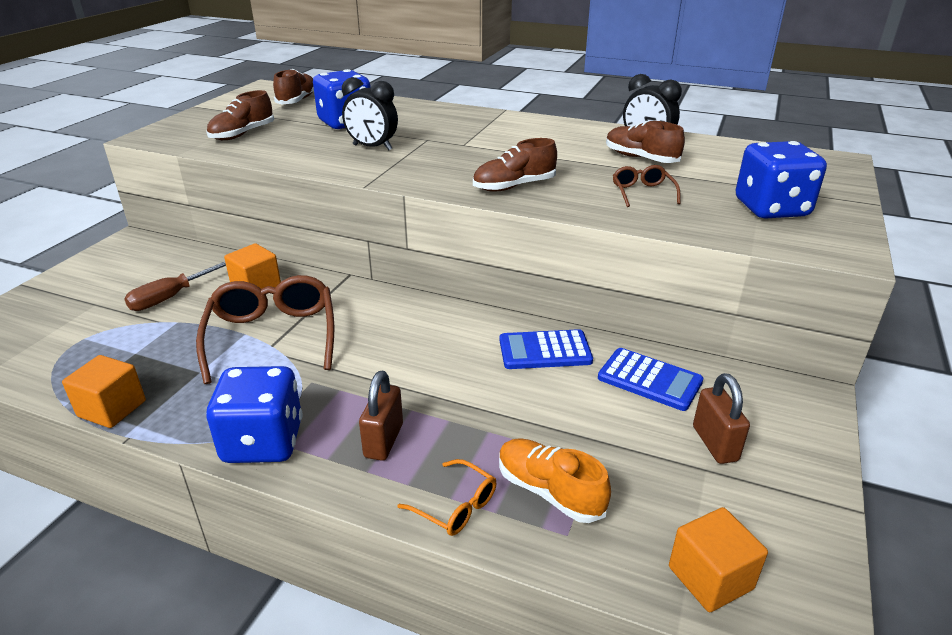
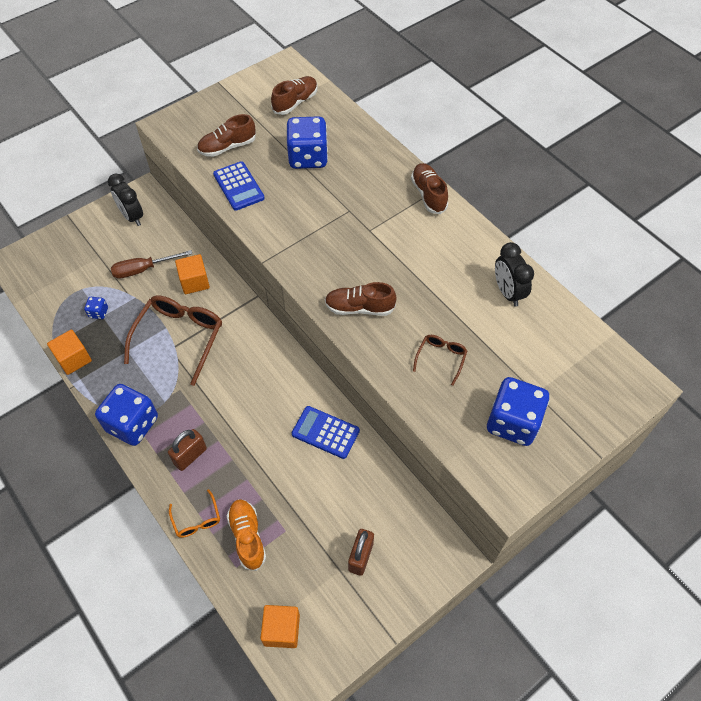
camera: 30 degrees right, 25 degrees up
(127, 351) = (98, 313): none -> blue dice
(372, 147) = (302, 207): black clock -> black clock (132, 216)
(640, 158) = (483, 311): brown shoe -> brown shoe (428, 194)
(649, 380) = (367, 490): blue calculator -> blue calculator (238, 186)

